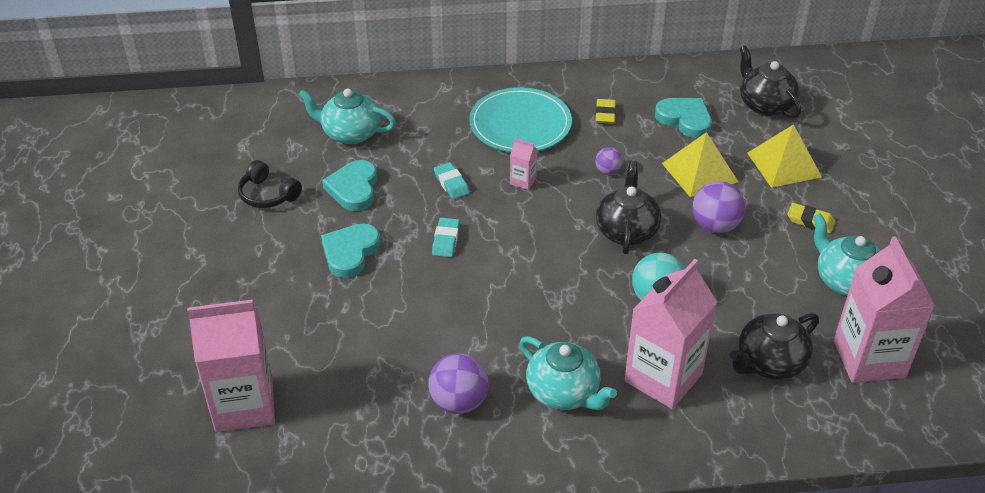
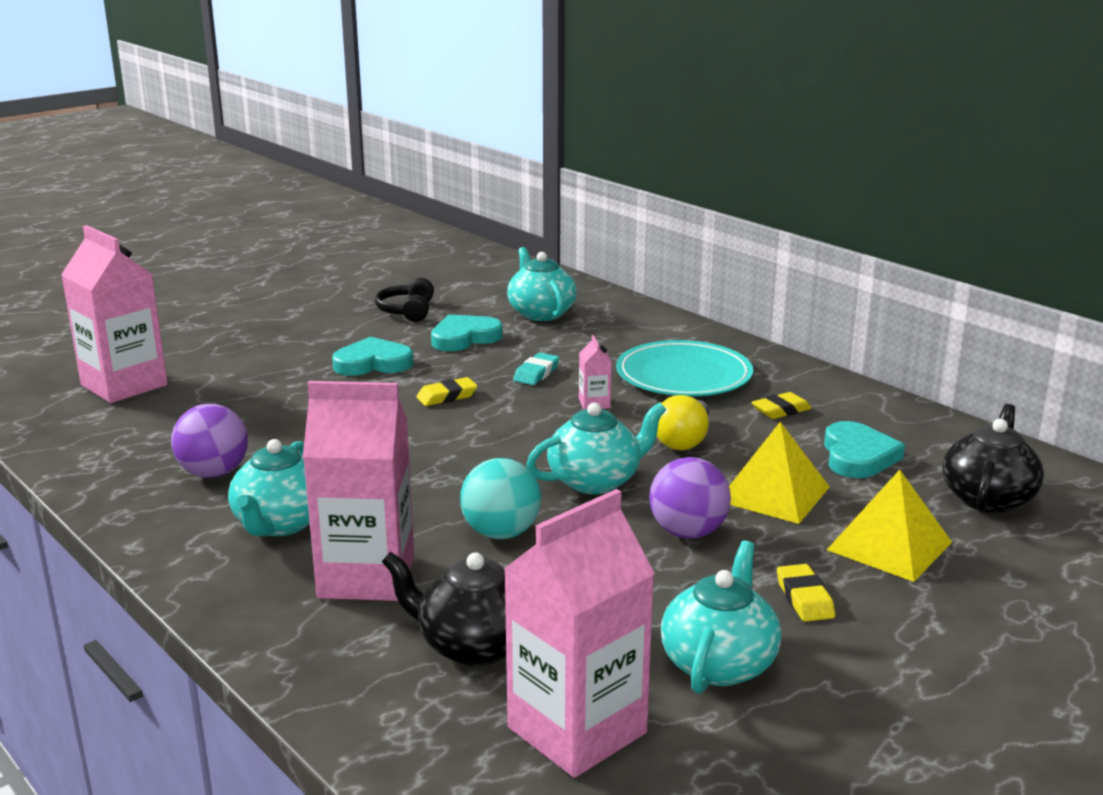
camera: 55 degrees right, 20 degrees down
(446, 240) = (447, 396): turquoise eraser -> yellow eraser
(608, 171) = (684, 440): purple ball -> yellow light bulb
(626, 231) = (595, 481): black teapot -> turquoise teapot

